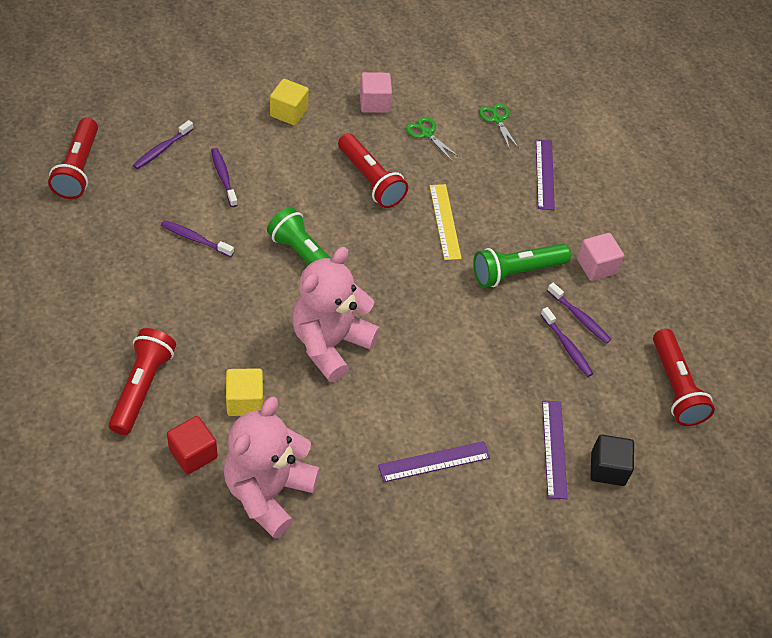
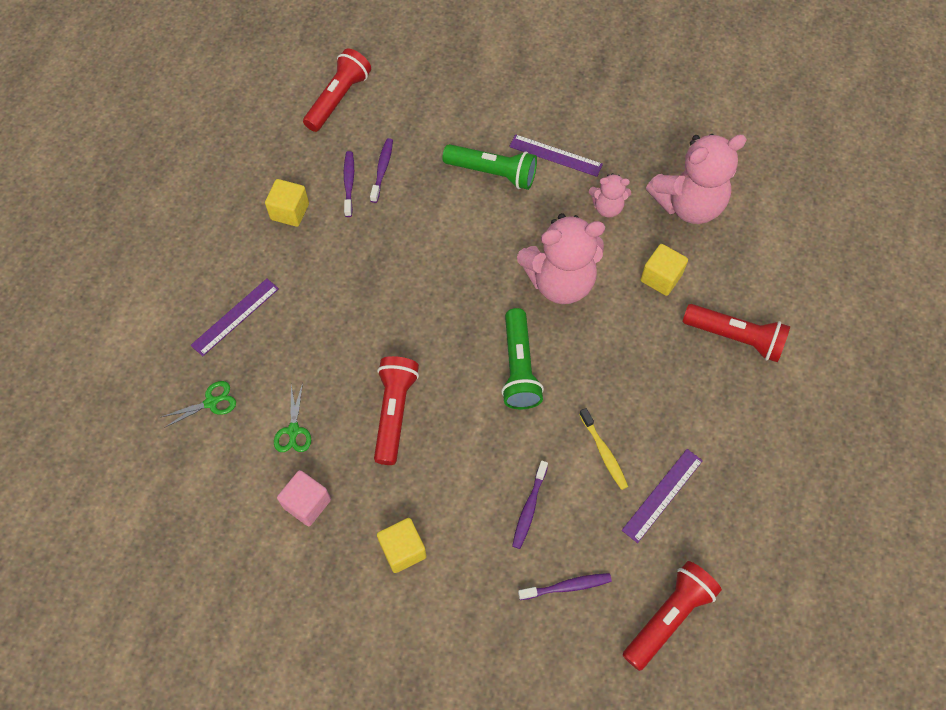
camera: 135 degrees left, 10 degrees up
(142, 387) = (735, 338): red flashlight -> red flashlight turned 120 degrees counterclockwise
(193, 454) = (726, 263): red cube -> none
(195, 239) = (604, 452): purple toothbrush -> yellow toothbrush
(343, 439) = (607, 207): none -> pink teddy bear
(445, 221) = (369, 328): yellow ruler -> none
(497, 119) = (211, 402): green scissors -> green scissors turned 135 degrees counterclockwise
(516, 272) = (357, 247): green flashlight -> green flashlight (493, 173)
(554, 448) = (465, 114): purple ruler -> purple ruler (662, 495)
(596, 266) = (290, 211): pink cube -> yellow cube
(607, 468) = (443, 83): black cube -> none

